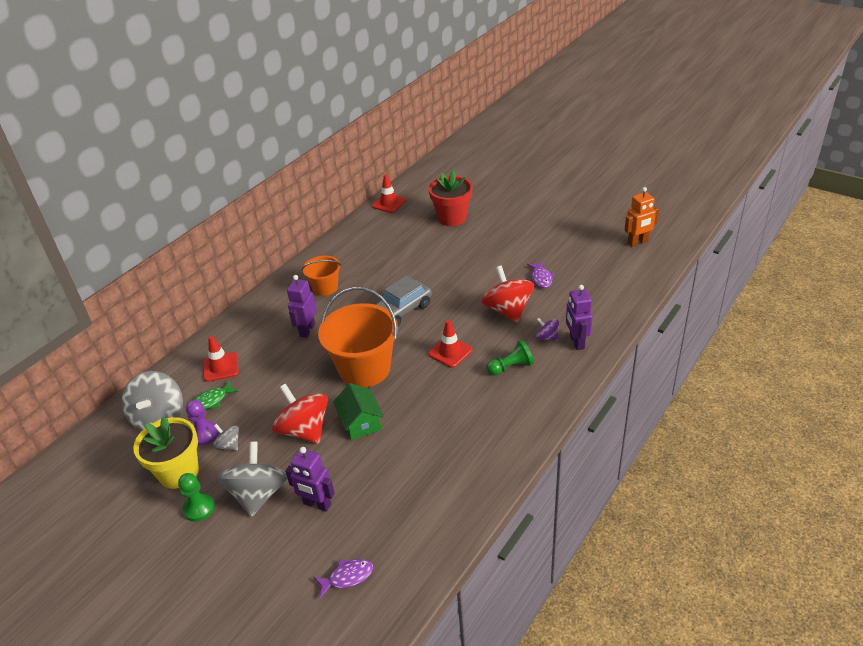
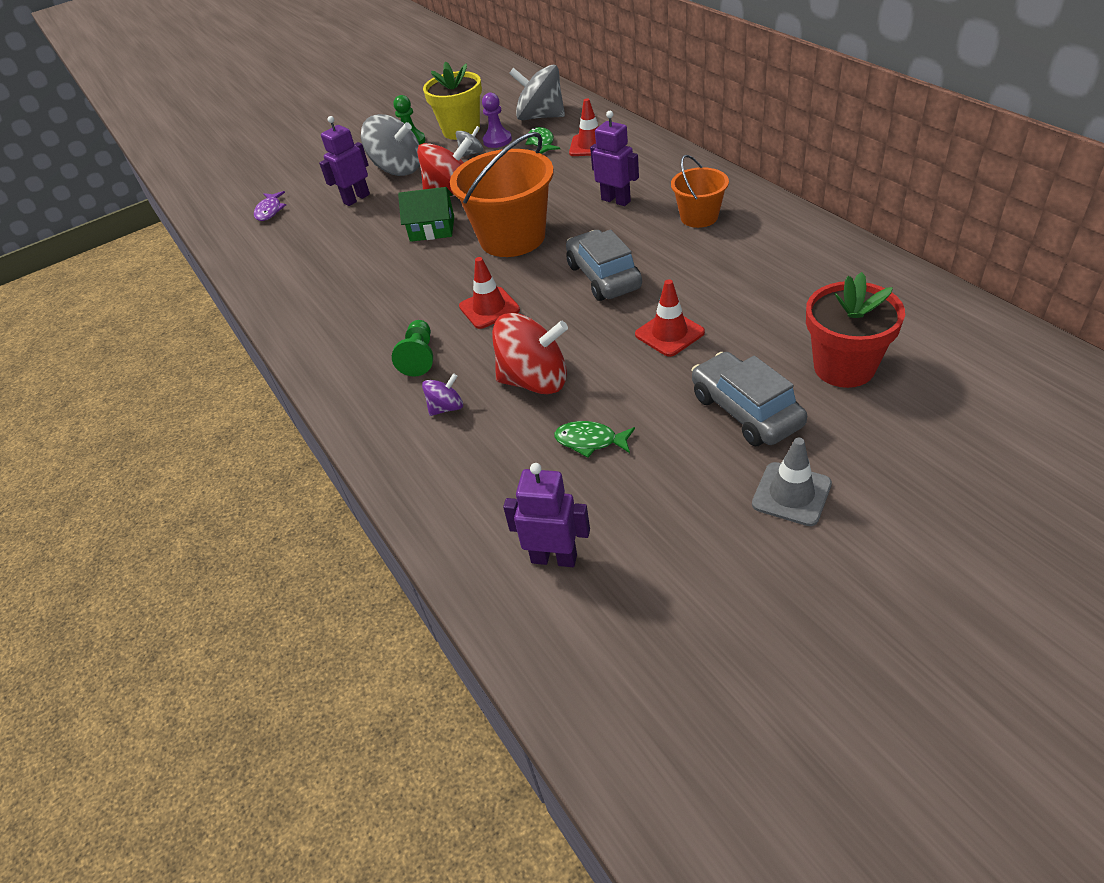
camera: 115 degrees right, 5 degrees up
(389, 203) = (927, 296): red traffic cone -> red traffic cone (669, 333)
(495, 238) = (745, 410): none -> grey car
(539, 219) = (791, 494): none -> grey traffic cone
(541, 278) = (590, 441): purple fish -> green fish
(576, 342) = (412, 437): purple robot -> purple robot (554, 558)
(638, 242) = (623, 639): orange robot -> none

